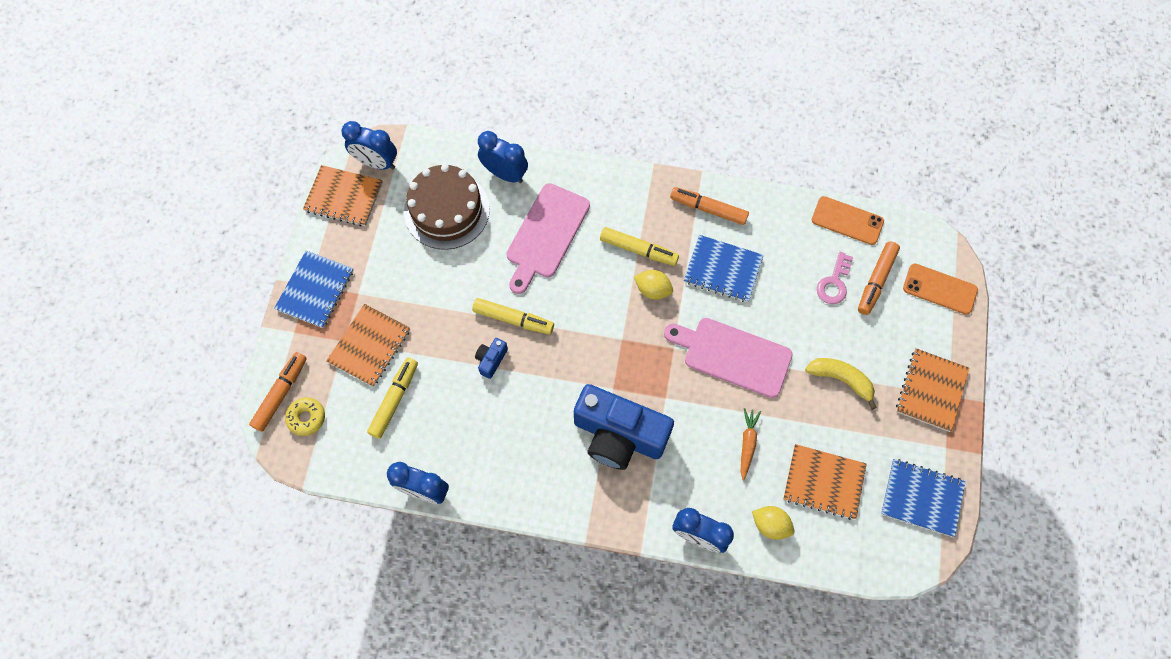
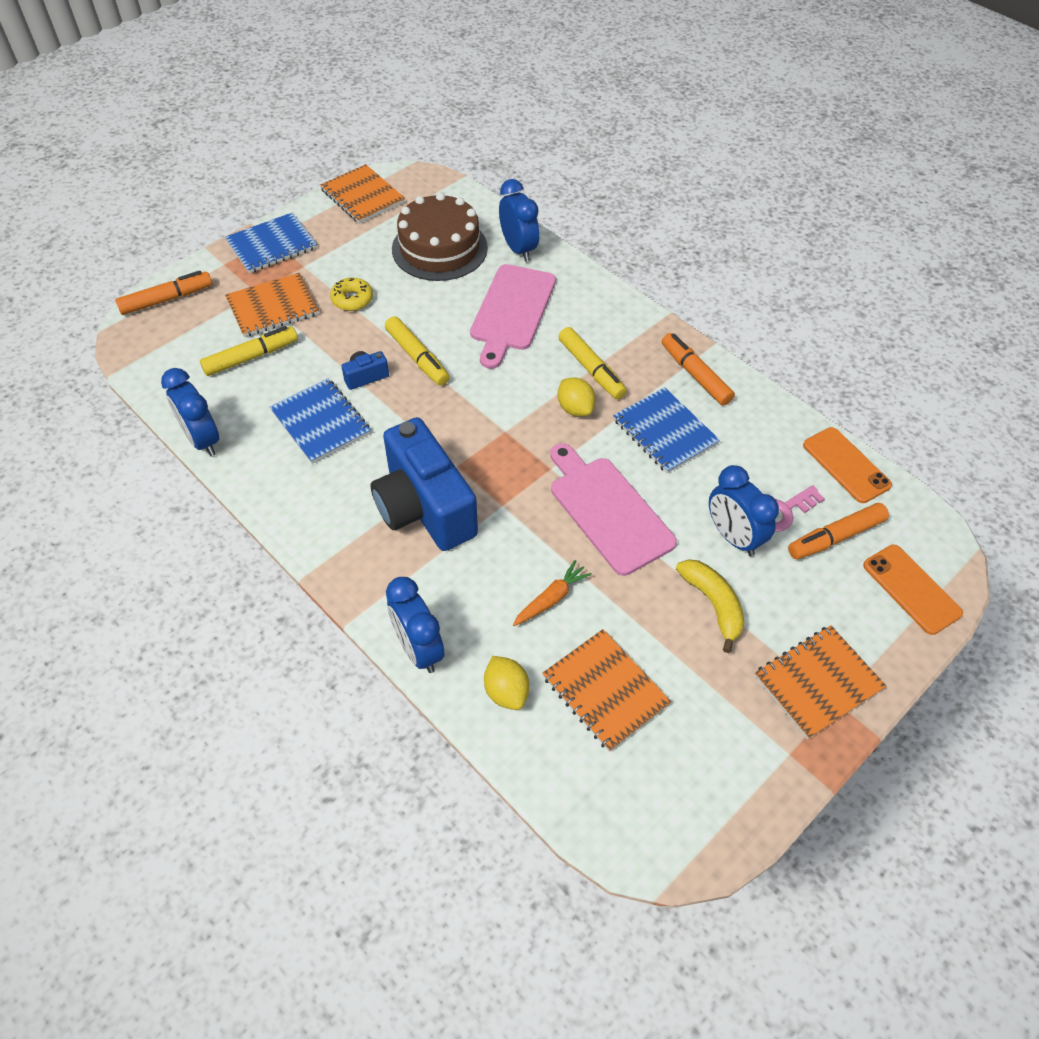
camera: 35 degrees right, 15 degrees down
(306, 418) = (167, 328): yellow donut -> yellow donut (352, 299)
(376, 162) = (414, 187): blue clock -> blue clock (733, 537)
(546, 234) = (512, 311): pink cutting board -> pink cutting board turned 45 degrees counterclockwise
(921, 498) = (712, 786): blue notebook -> blue notebook (320, 422)

